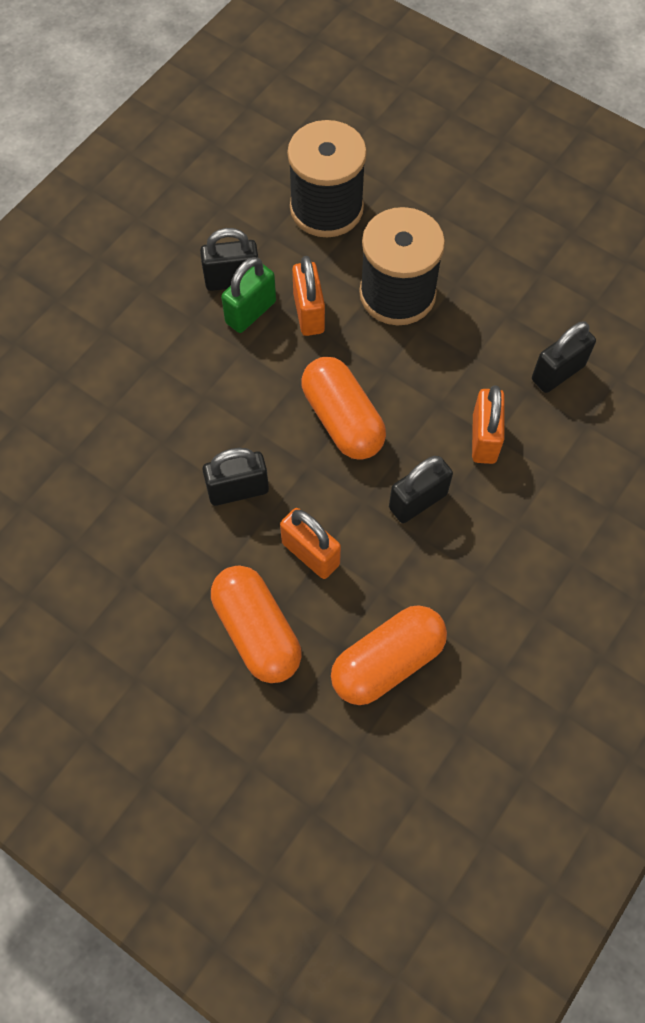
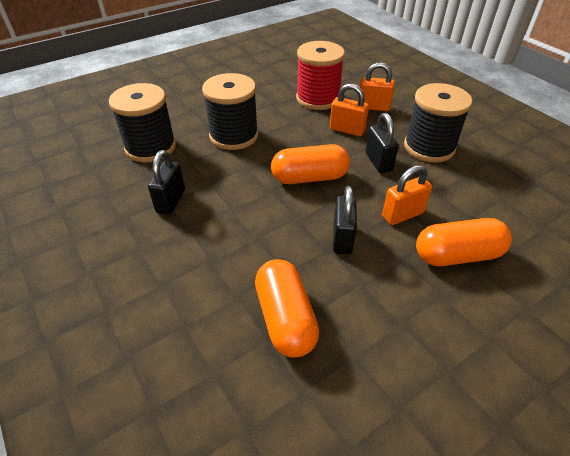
camera: 70 degrees left, 20 degrees down
(250, 312) = (203, 198): green padlock -> none
(309, 313) = (222, 173): orange padlock -> orange padlock (373, 107)
(387, 662) = (485, 200): orange capsule -> orange capsule (285, 318)
(490, 568) = (429, 147): none -> black spool
(558, 373) = (318, 99): black padlock -> red spool

